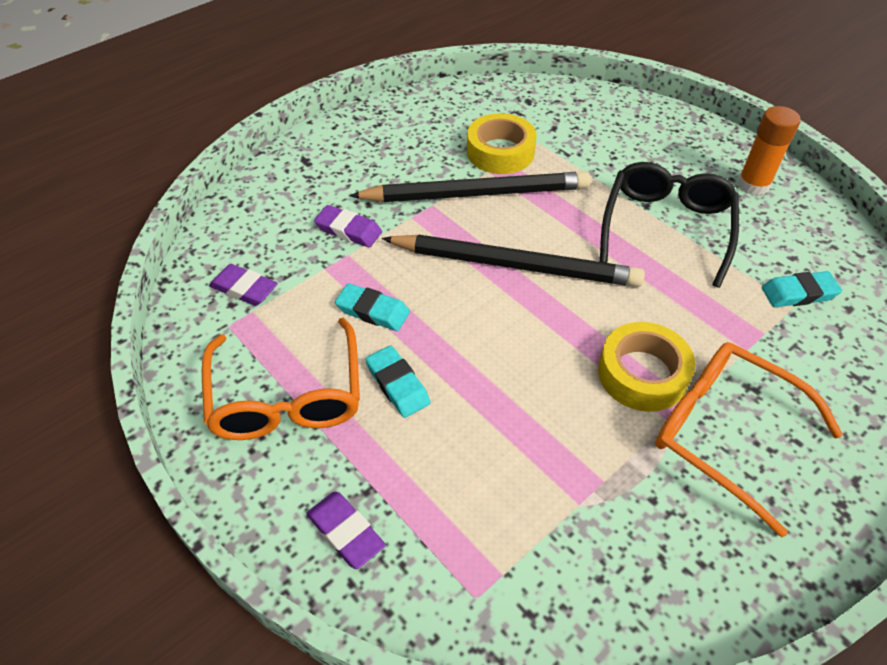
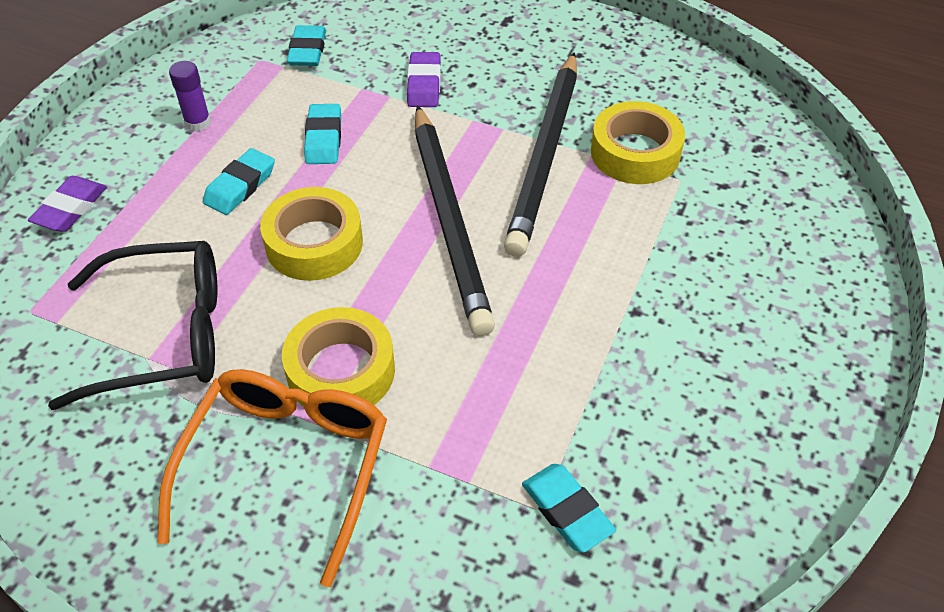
camera: 65 degrees right, 0 degrees up
(244, 289) = (307, 51): purple eraser -> turquoise eraser
(287, 395) = (198, 122): orange glasses -> purple glue stick
(475, 194) = (545, 155): black pencil -> black pencil turned 45 degrees clockwise
(497, 352) = (314, 243): none -> yellow tape
(666, 228) = (604, 340): black glasses -> black glasses (162, 335)
(753, 185) = (768, 421): orange glue stick -> none

